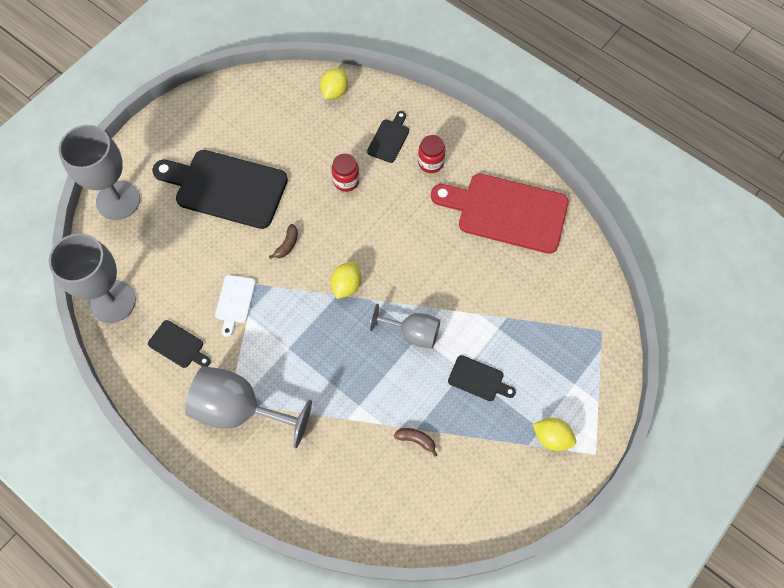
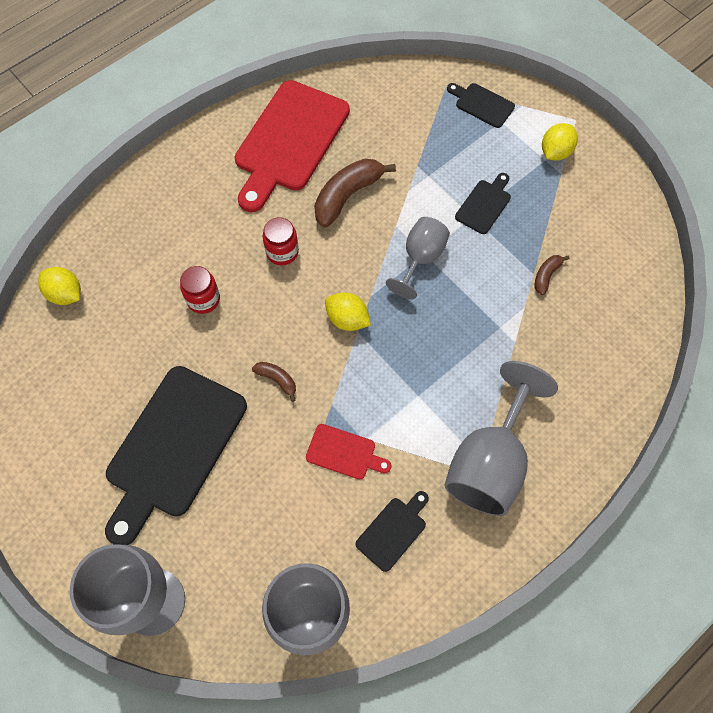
camera: 80 degrees left, 0 degrees up
(235, 301) = (344, 453): white cutting board -> red cutting board
(389, 139) = (157, 242): black cutting board -> black cutting board (482, 104)
(430, 162) = (204, 204): red jar -> red jar (282, 252)
(462, 266) = (347, 196): none -> brown banana

